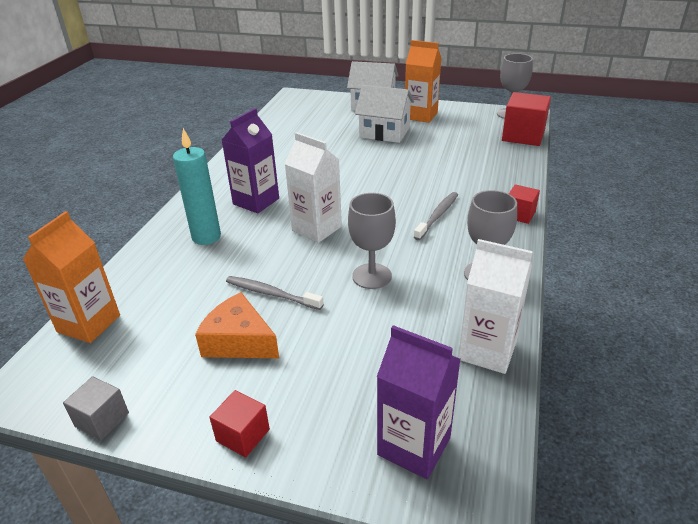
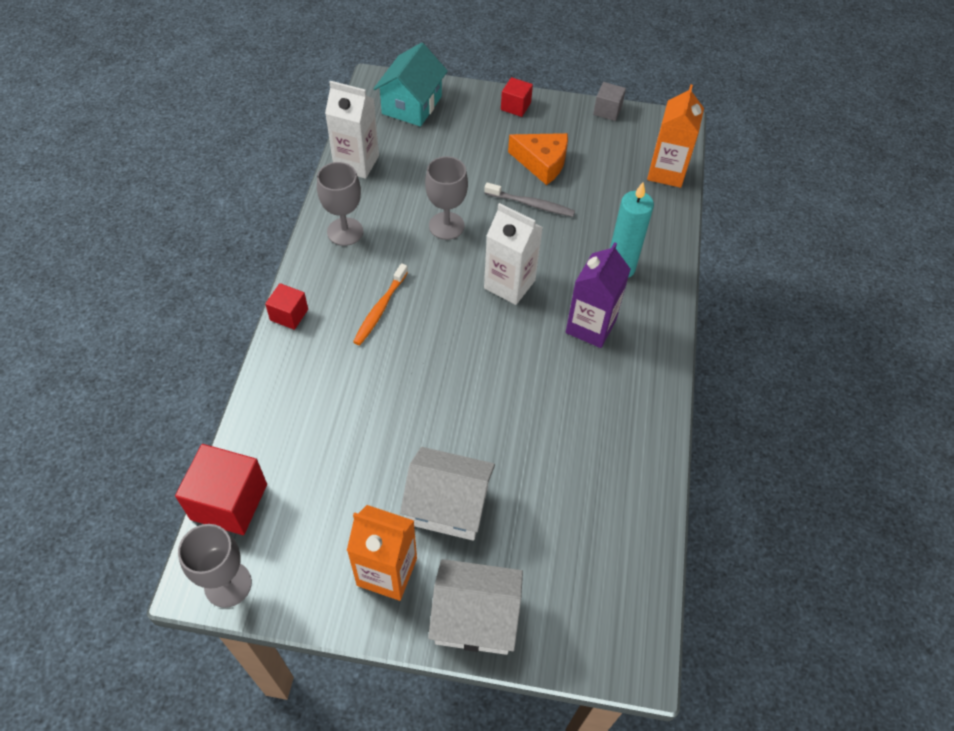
camera: 170 degrees right, 20 degrees up
(414, 446) = (412, 105): purple carton -> turquoise house
(437, 216) = (380, 309): grey toothbrush -> orange toothbrush

